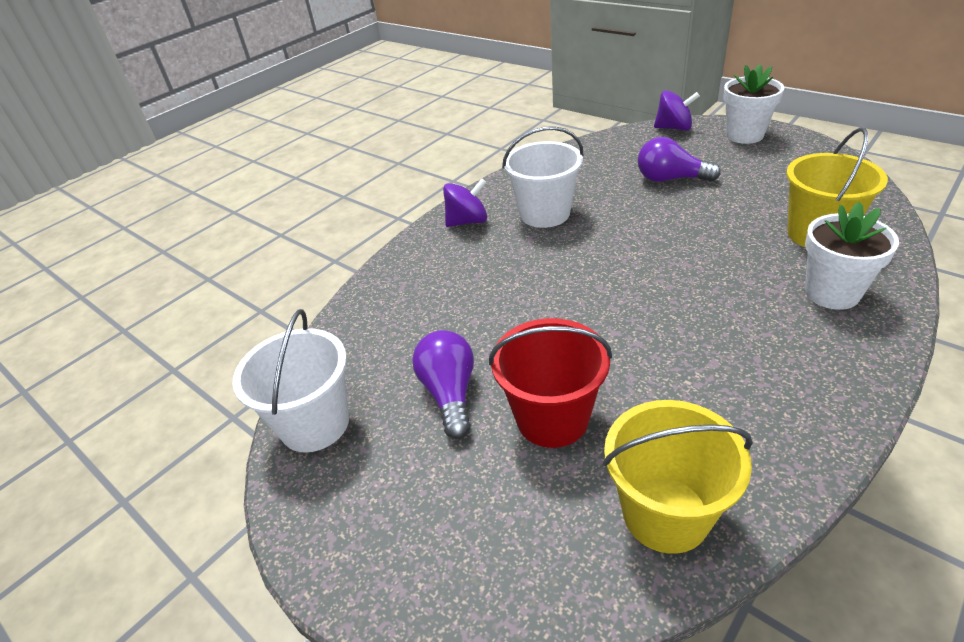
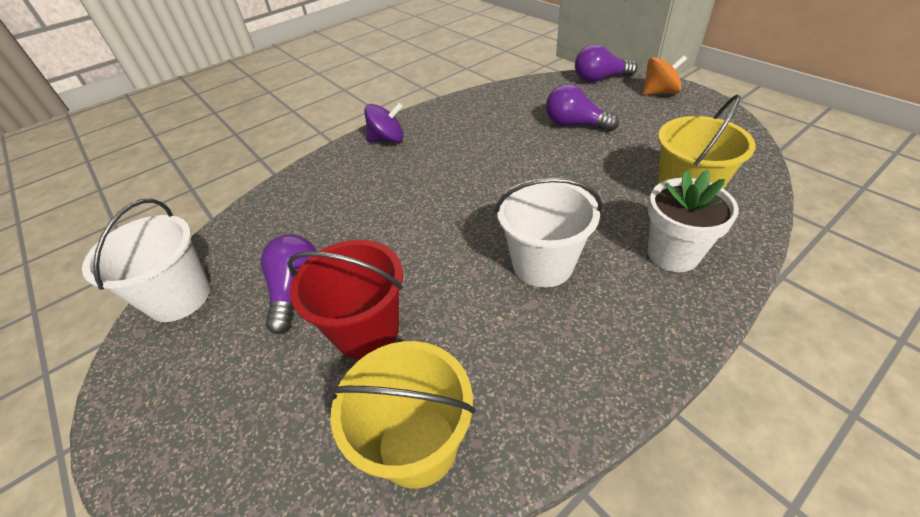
camera: 10 degrees right, 5 degrees up
(545, 213) = (453, 141): white bucket -> white bucket (542, 264)
(674, 128) = (599, 79): purple spinning top -> purple light bulb
(744, 135) = (659, 93): white flower pot -> orange spinning top

